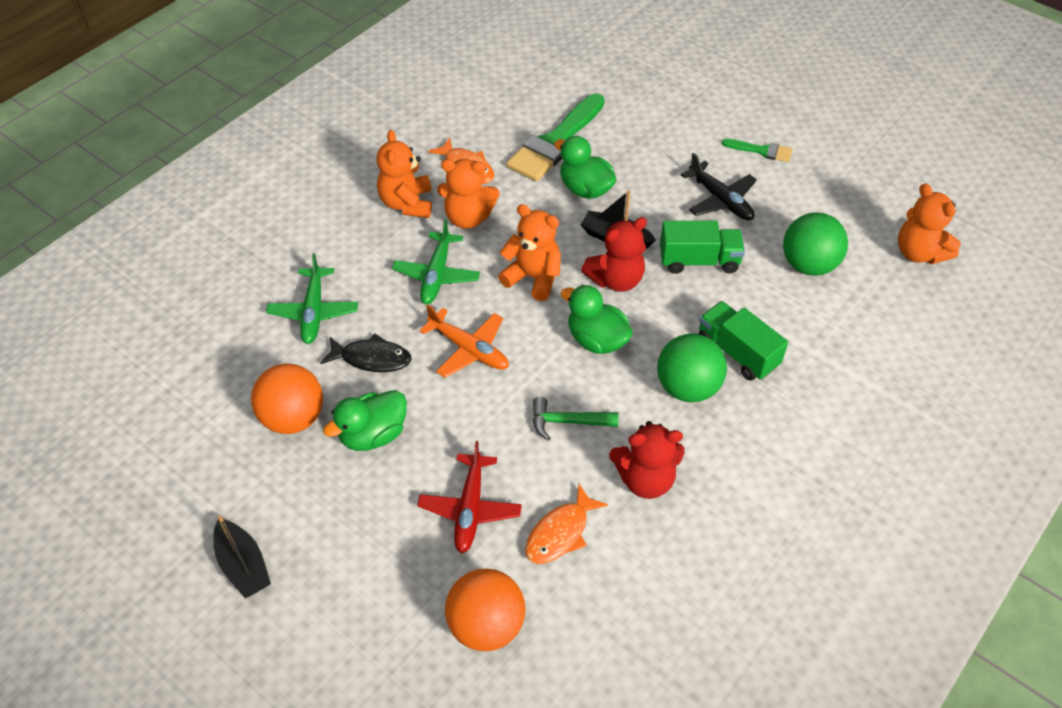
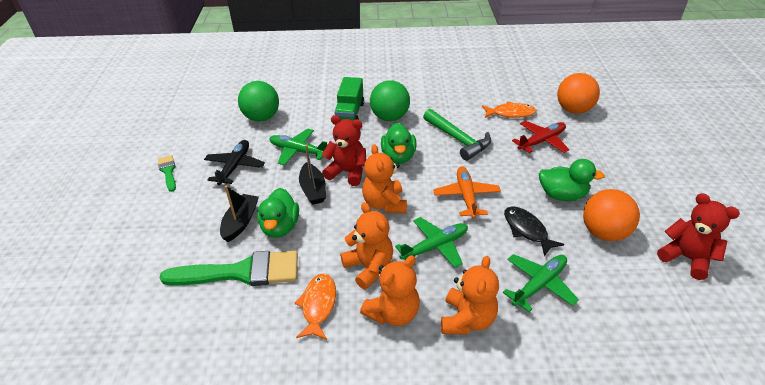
camera: 130 degrees left, 10 degrees down
(243, 565) = (679, 188): black boat -> black boat (240, 222)
(567, 422) = (458, 140): green hammer -> green hammer, size x1.51
(645, 479) = (453, 106): red teddy bear -> red teddy bear (686, 258)
(699, 261) = (298, 151): green truck -> green plane
(919, 253) = (217, 92): orange teddy bear -> orange teddy bear (467, 319)

